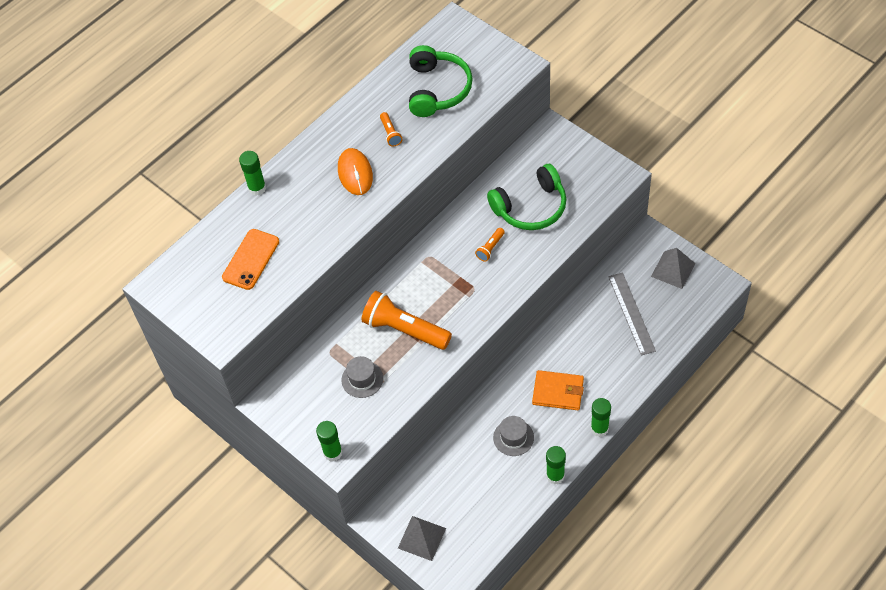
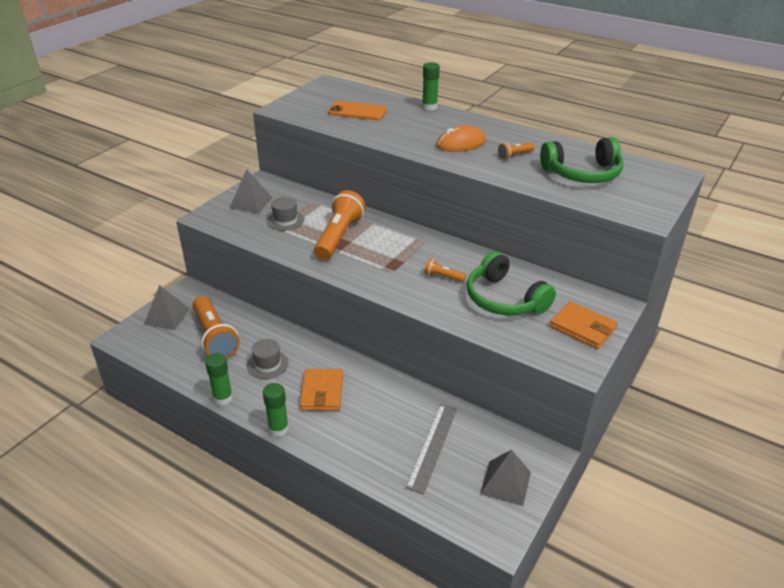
camera: 75 degrees right, 20 degrees down
(316, 414) = (251, 202): none -> grey pyramid
(333, 452) = (213, 214): green glue stick -> none
(464, 488) = (214, 337): none -> orange flashlight
(577, 161) = (582, 328): none -> orange wallet
(631, 313) = (432, 446): grey ruler -> grey ruler turned 45 degrees counterclockwise

